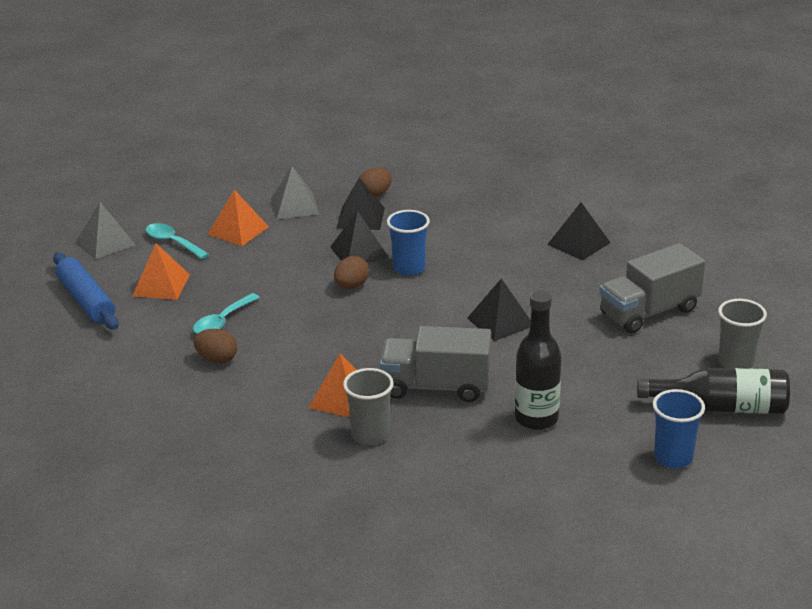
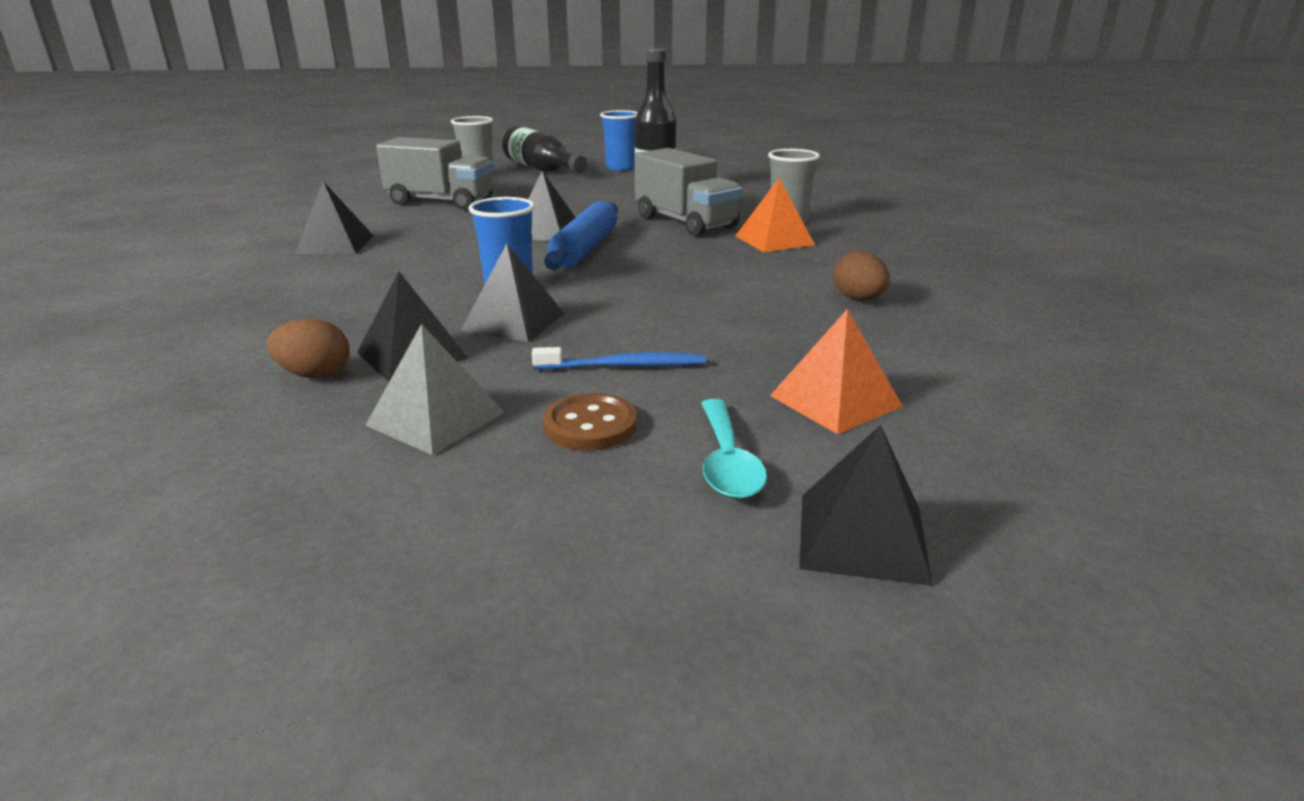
camera: 135 degrees left, 5 degrees down
(86, 300) = (994, 434): blue rolling pin -> blue rolling pin (585, 249)
(106, 242) = (862, 536): grey pyramid -> black pyramid
(222, 321) = (803, 325): turquoise spoon -> none
(238, 230) = (590, 425): orange pyramid -> brown button
(268, 257) = (624, 366): none -> blue toothbrush
(351, 286) = (598, 297): brown egg -> none

